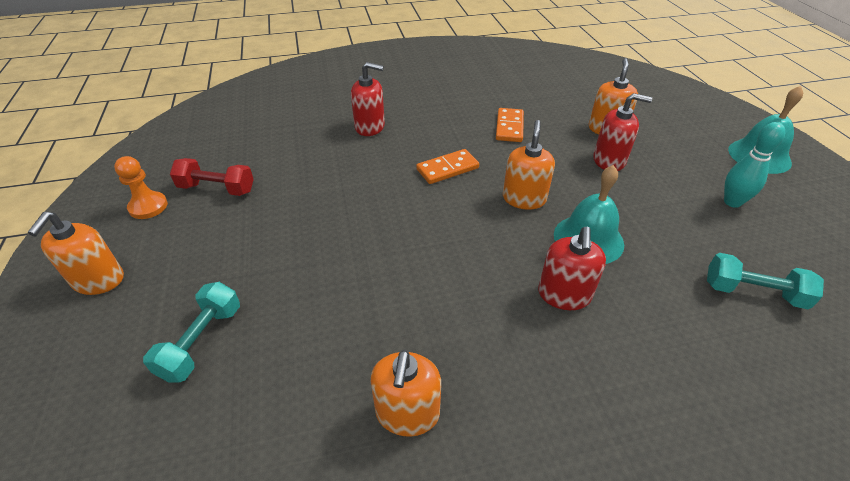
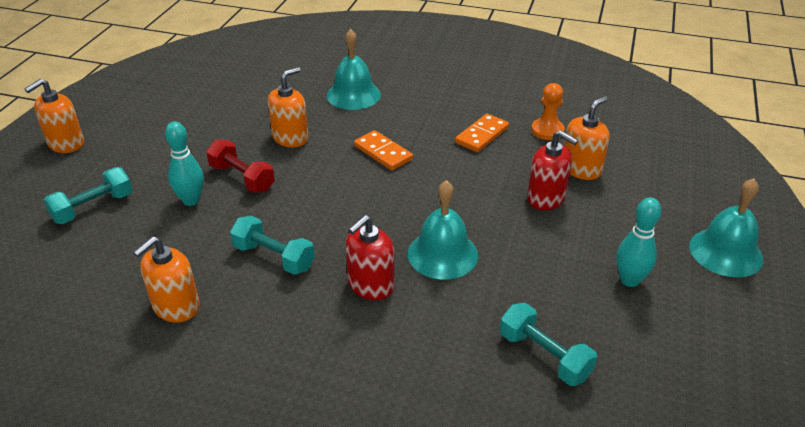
camera: 30 degrees right, 5 degrees down
(148, 207) = (134, 104): orange pawn -> orange pawn (547, 130)
(217, 189) = (190, 107): red dumbbell -> red dumbbell (242, 178)
(310, 285) = (191, 200): none -> turquoise bowling pin
(370, 127) = (353, 95): red soap dispenser -> turquoise bell
(447, 169) = (383, 152): orange domino -> orange domino turned 45 degrees clockwise
(452, 308) = (274, 257): none -> turquoise dumbbell
(524, 199) = (423, 201): orange soap dispenser -> orange soap dispenser (290, 138)

